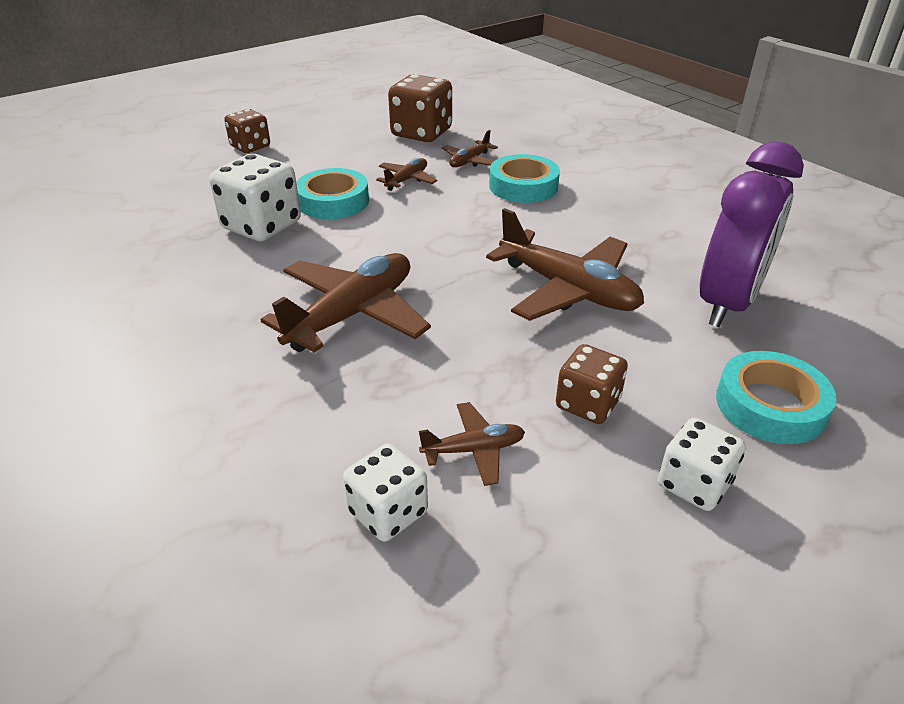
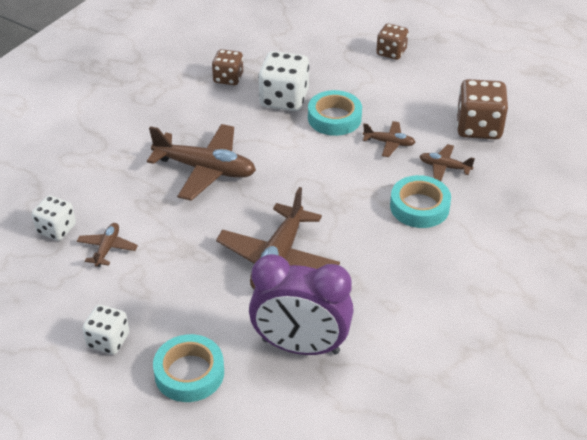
camera: 70 degrees right, 5 degrees up
(474, 450) = (107, 248): brown plane -> brown plane turned 135 degrees counterclockwise
(587, 404) = (160, 287): brown dice -> brown dice (228, 78)

